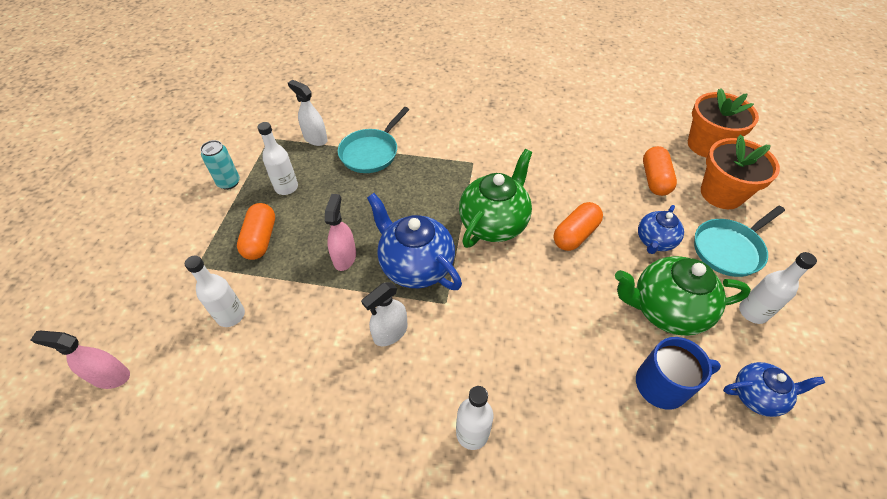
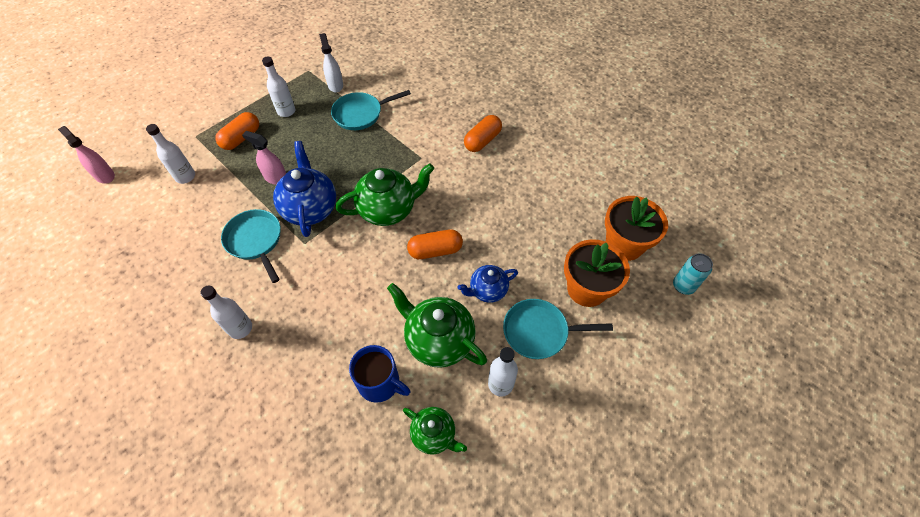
camera: 35 degrees right, 5 degrees up
(229, 182) = (257, 90): turquoise can -> turquoise can (683, 286)
(344, 257) = (276, 178): pink spray bottle -> pink spray bottle turned 105 degrees counterclockwise
(390, 332) = (255, 241): white spray bottle -> turquoise pan
(654, 179) = (544, 246): orange capsule -> orange capsule (482, 141)
(757, 395) = (434, 434): blue teapot -> green teapot

